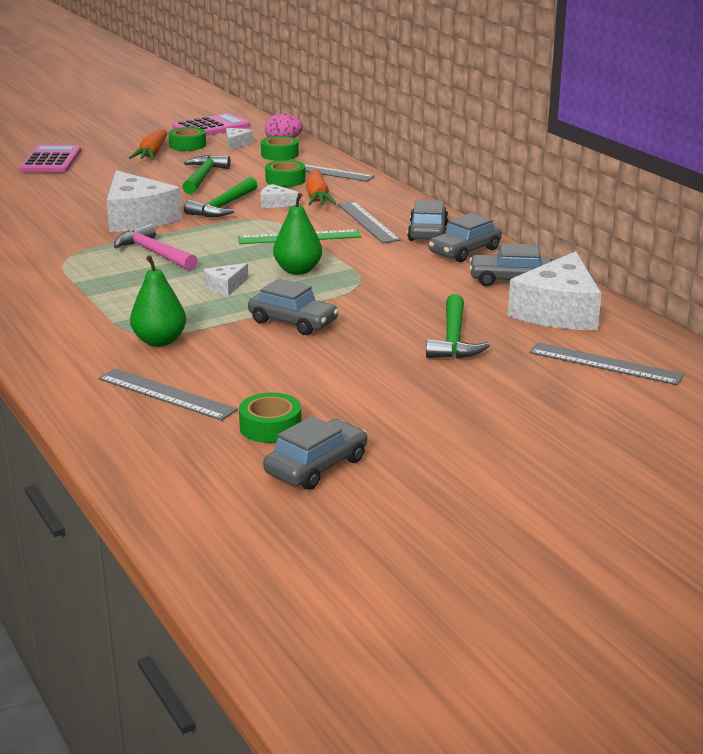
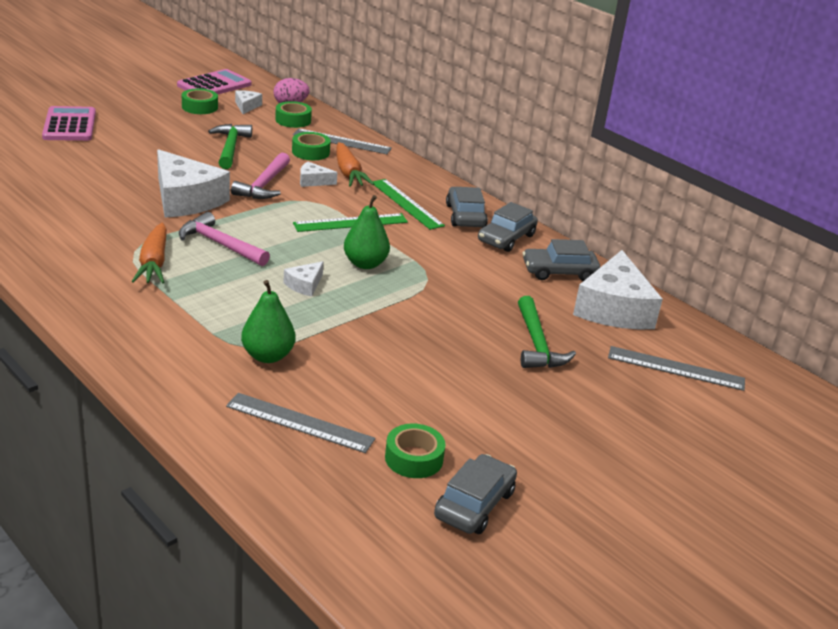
camera: 15 degrees left, 5 degrees up
(152, 153) = (169, 117): orange carrot -> orange carrot (154, 263)
(223, 207) = (264, 185): green hammer -> pink hammer
(293, 322) = (385, 327): grey car -> none
(367, 222) = (406, 204): grey ruler -> green ruler

